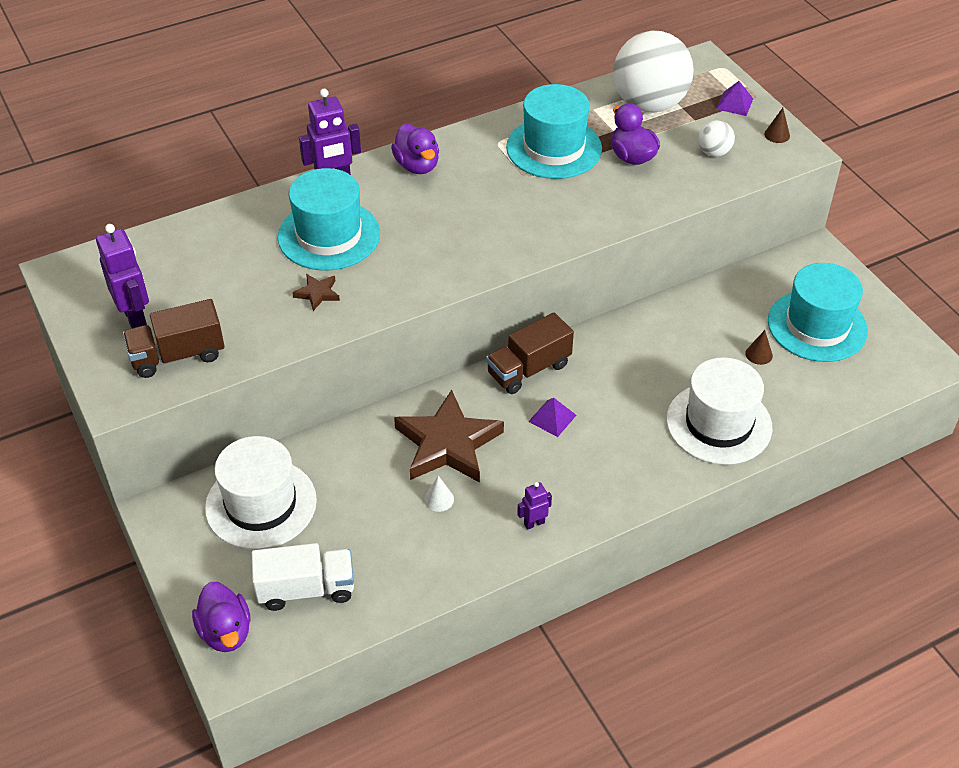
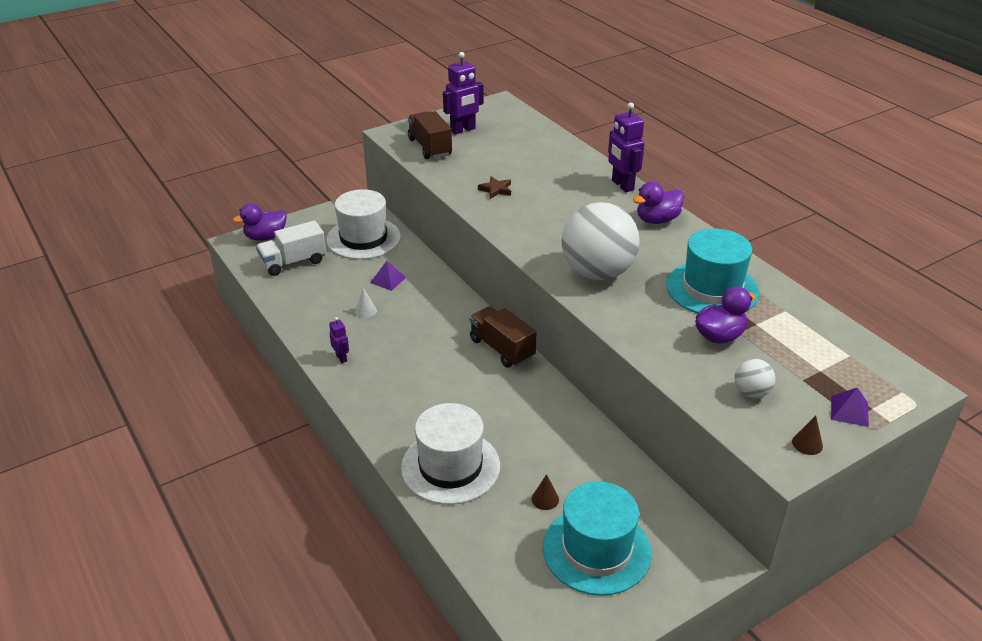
camera: 85 degrees right, 10 degrees down
(306, 589) = (293, 262): white truck -> white truck turned 75 degrees clockwise
(329, 235) = (559, 189): turquoise hat -> none
(448, 444) = (419, 312): brown star -> none
(552, 418) = (449, 363): purple pyramid -> purple pyramid (388, 280)
(649, 104) = (813, 347): white ball -> white ball (597, 272)

